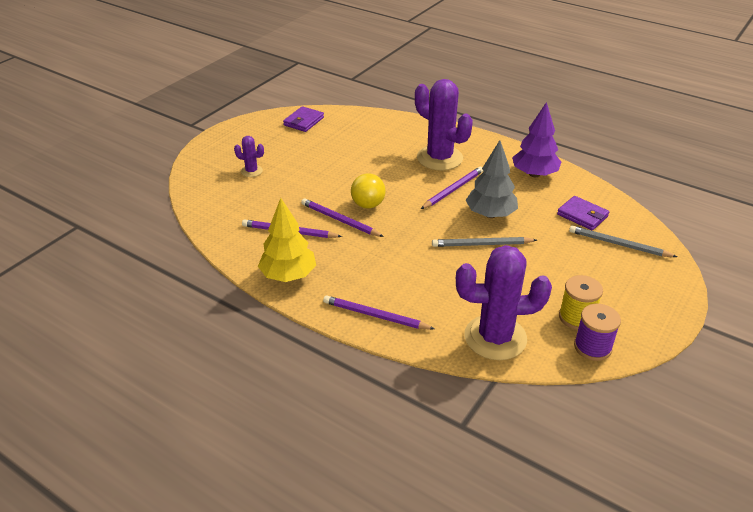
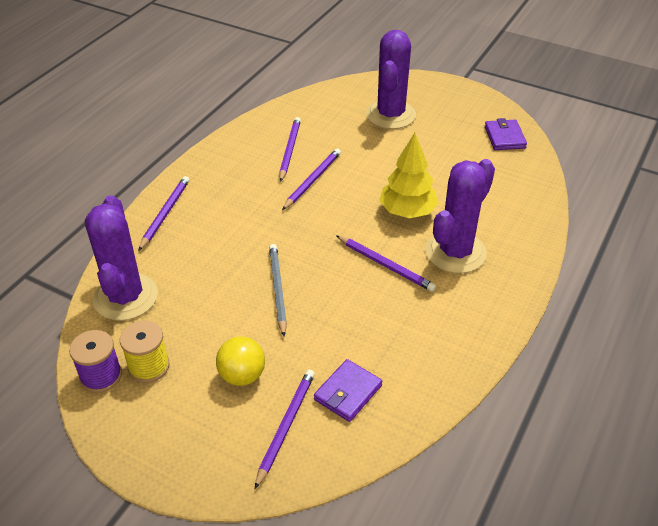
camera: 85 degrees right, 5 degrees up
(251, 171) = (390, 115): purple cactus -> purple cactus, size x2.16
(288, 275) = (224, 157): yellow tree -> yellow tree (407, 212)
(303, 121) = (504, 137): purple wallet -> purple wallet turned 60 degrees clockwise
(368, 205) = (343, 198): yellow ball -> yellow ball (242, 375)
(490, 214) = (338, 298): grey tree -> none
(534, 174) = (440, 347): purple tree -> none
(618, 244) = (285, 426): grey pencil -> purple pencil

